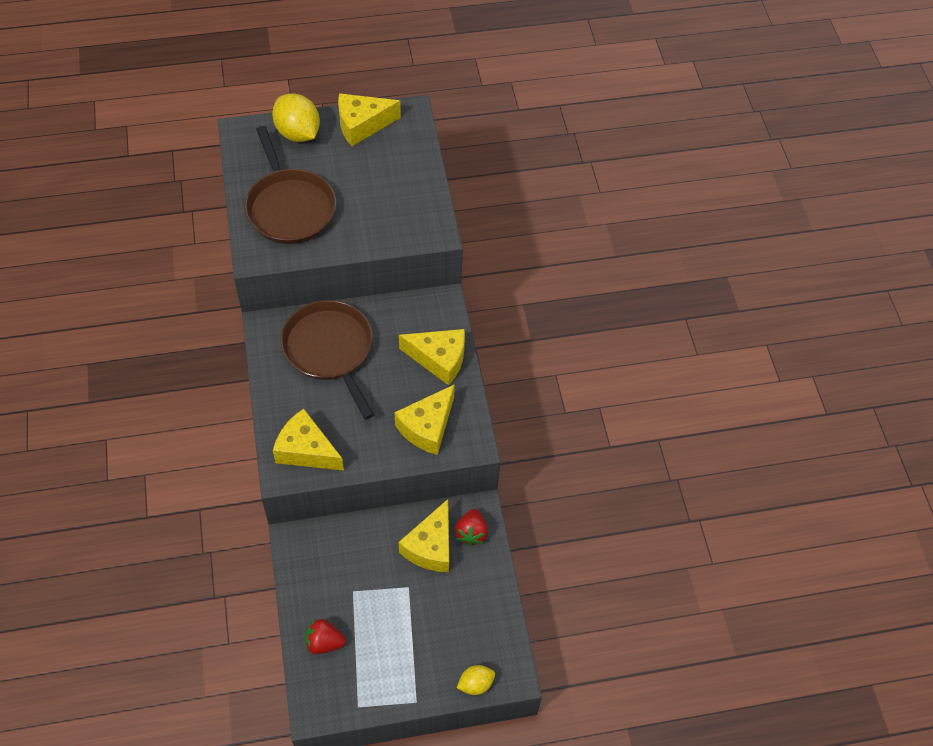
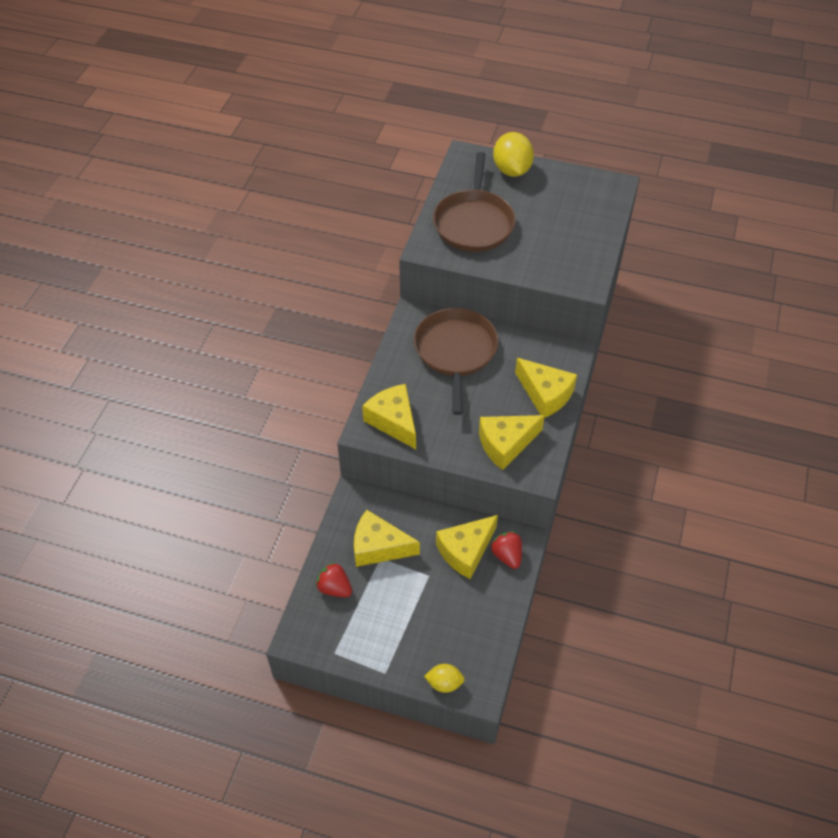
camera: 30 degrees right, 5 degrees down
(362, 125) = (569, 181): yellow cheese -> yellow cheese (379, 547)
(471, 533) = (507, 555): red strawberry -> red strawberry turned 120 degrees clockwise

